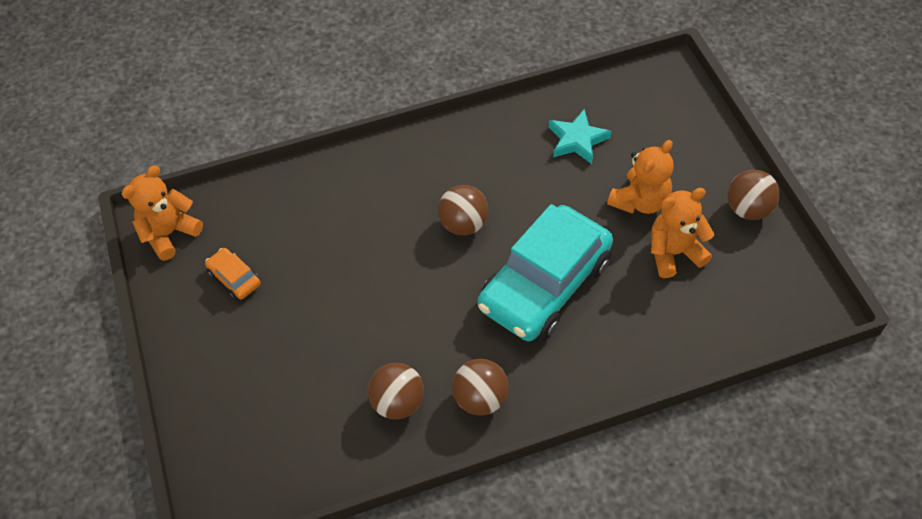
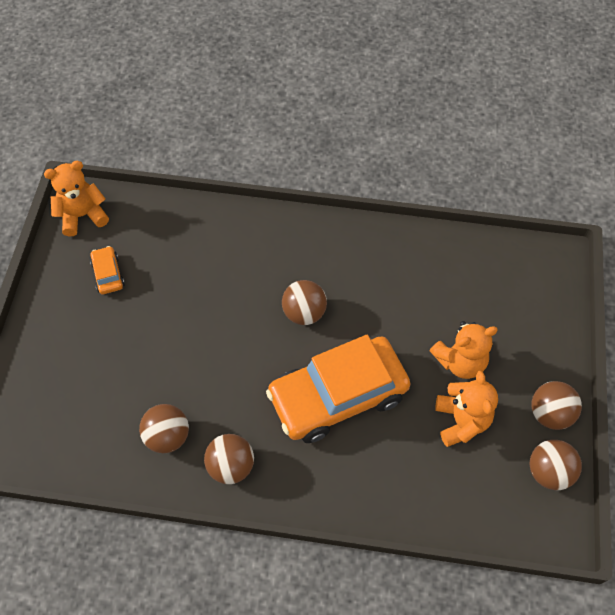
camera: 25 degrees right, 5 degrees up
(544, 284) = (338, 396): turquoise car -> orange car
(577, 140) = (440, 282): turquoise star -> none
(674, 253) = (461, 421): orange teddy bear -> orange teddy bear turned 75 degrees clockwise
(778, 259) = (548, 471): none -> brown ball

